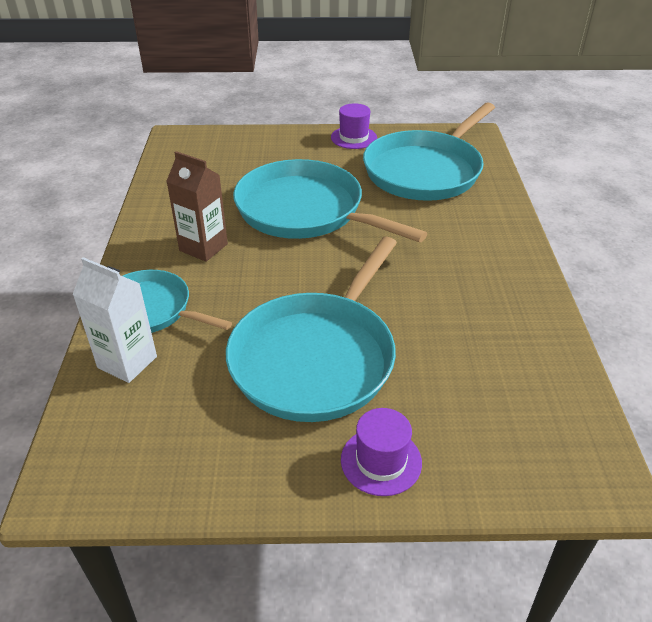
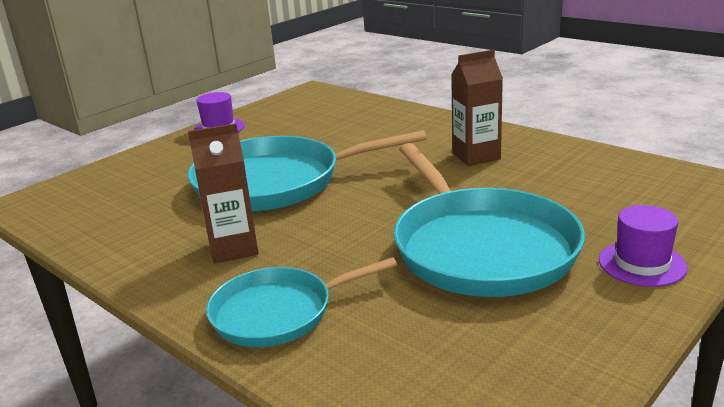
camera: 45 degrees left, 15 degrees down
(127, 362) = (340, 356): white carton -> none
(425, 171) = (320, 120): turquoise pan -> none
(464, 281) = (476, 156): none -> brown carton

